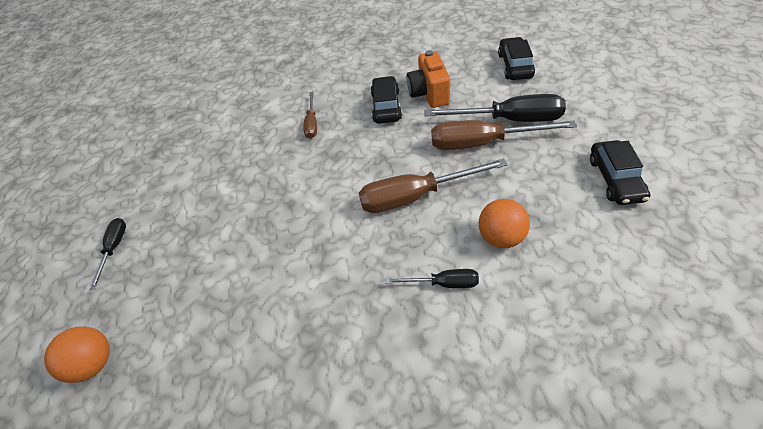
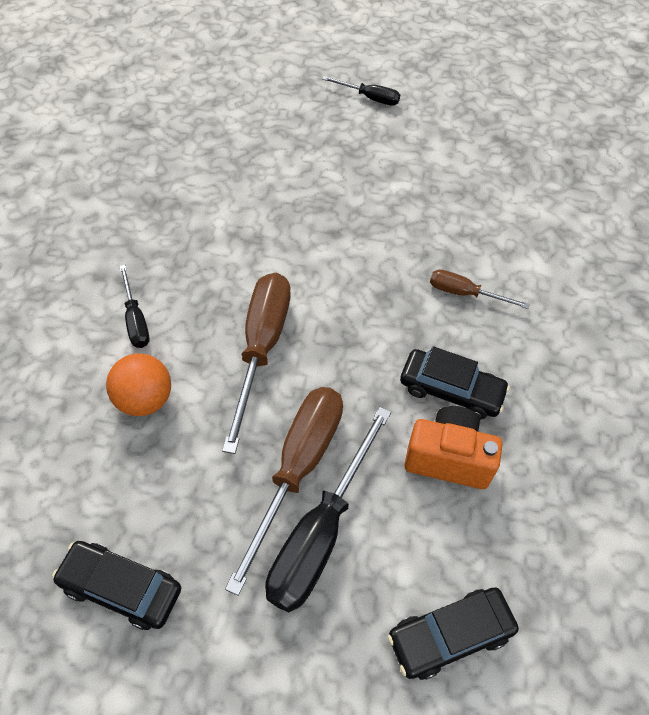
camera: 105 degrees right, 5 degrees up
(94, 363) = (252, 79): orange ball -> none
(443, 283) = (135, 320): black screwdriver -> black screwdriver turned 45 degrees counterclockwise
(515, 65) = (450, 635): black car -> black car turned 135 degrees clockwise

